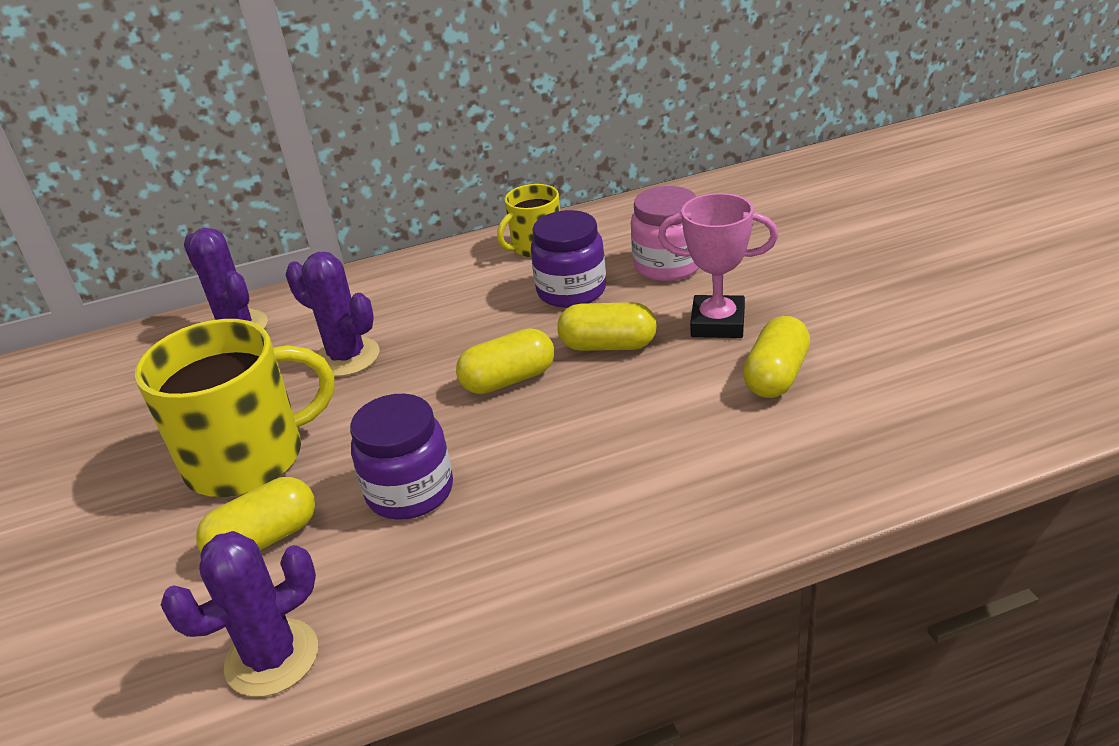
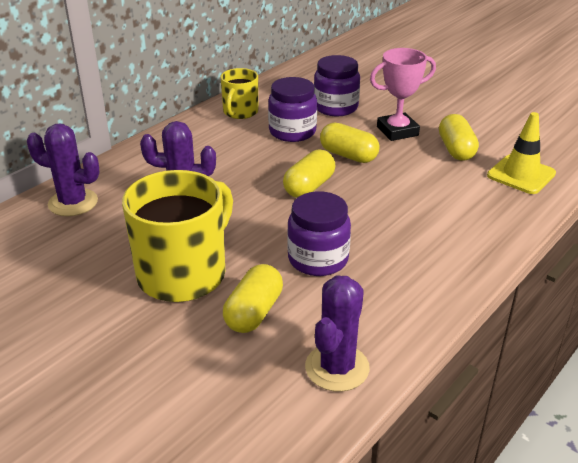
camera: 35 degrees left, 0 degrees up
(608, 345) = (348, 155): yellow capsule -> yellow capsule turned 60 degrees clockwise
(668, 265) = (335, 107): pink jar -> purple jar
(838, 447) = (521, 174): none -> yellow traffic cone

